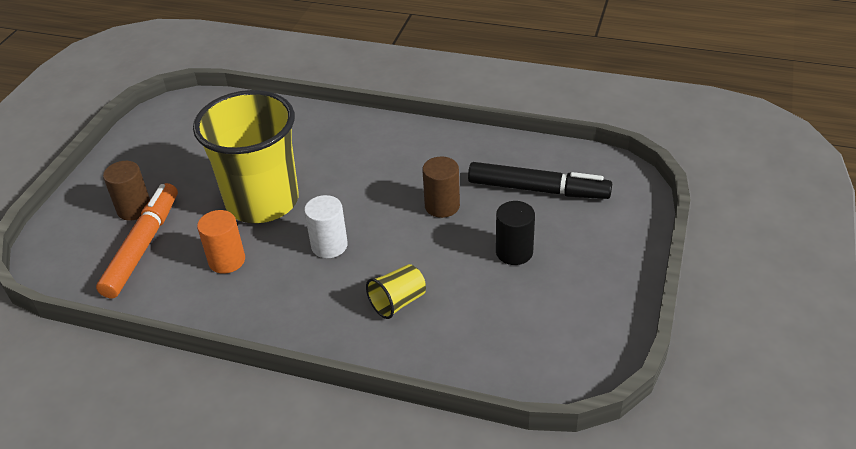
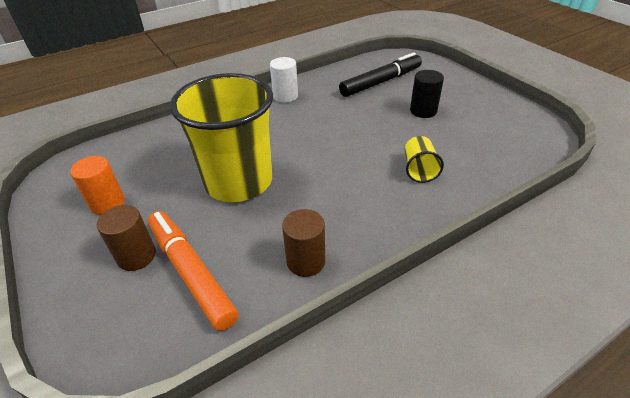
camera: 50 degrees left, 0 degrees up
(227, 260) = (277, 229): orange cylinder -> orange cylinder (107, 203)
(329, 245) = (328, 173): white cylinder -> white cylinder (285, 96)
(442, 206) = (351, 115): brown cylinder -> brown cylinder (306, 261)

